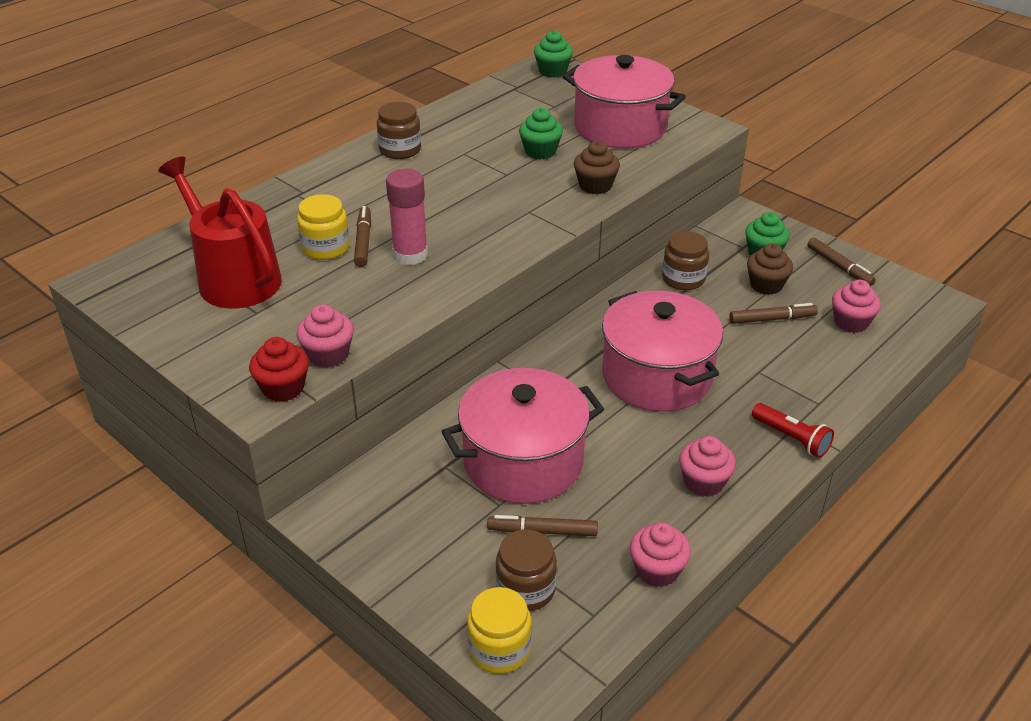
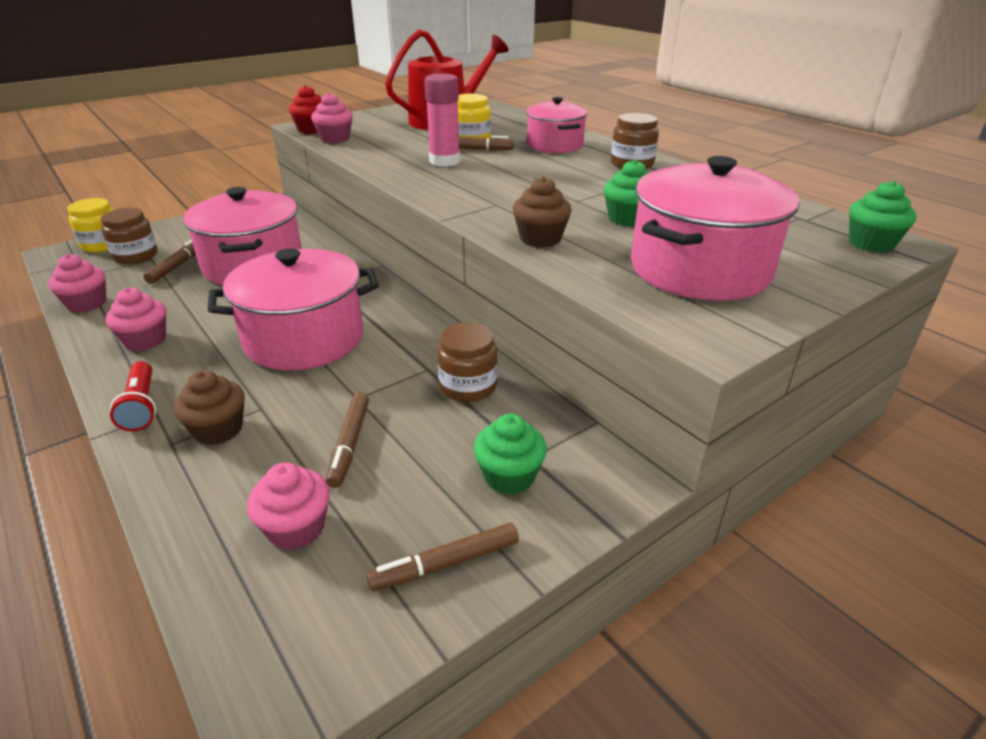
camera: 100 degrees right, 5 degrees down
(341, 192) = (555, 145): none -> pink pot
(766, 285) = (427, 458): brown cupcake -> brown cupcake (218, 430)
(791, 438) = (141, 406): red flashlight -> red flashlight turned 75 degrees counterclockwise

